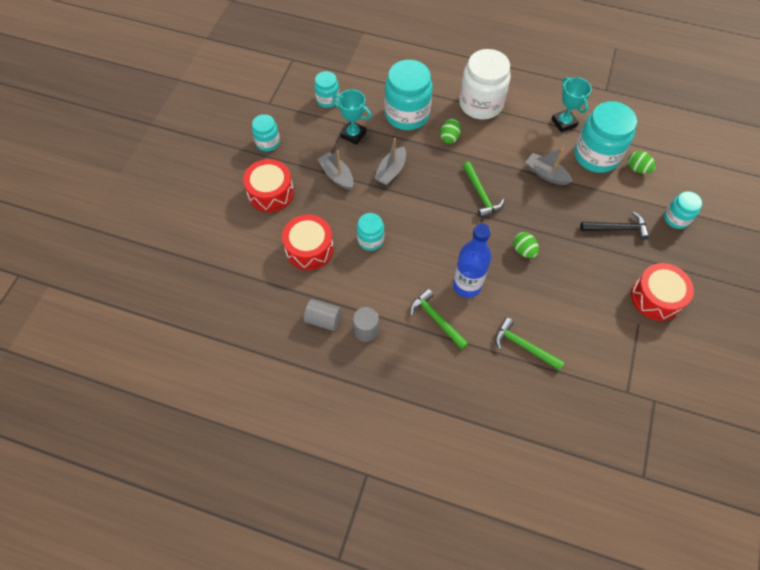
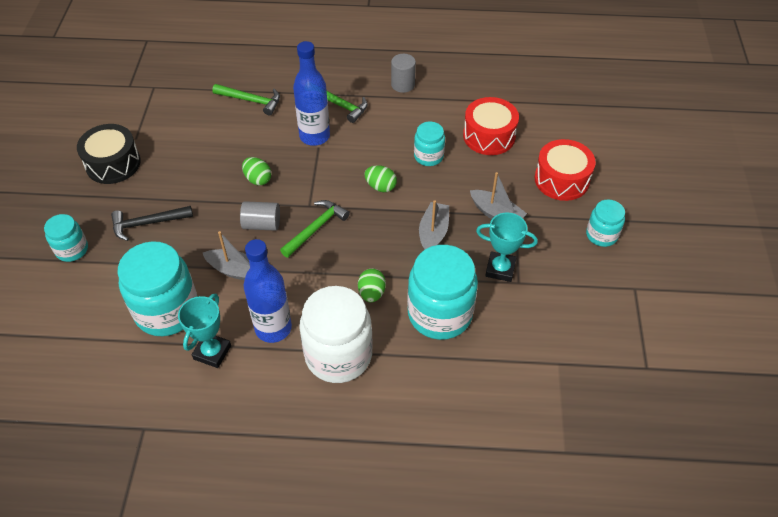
camera: 165 degrees right, 10 degrees down
(323, 319) = (446, 85): grey cylinder -> grey cylinder (262, 224)
(327, 99) = (559, 312): turquoise jar -> none
(480, 194) = (316, 228): green hammer -> green hammer turned 75 degrees clockwise
(522, 129) = (273, 328): none -> blue bottle
(564, 122) = (212, 352): turquoise trophy -> turquoise trophy turned 60 degrees clockwise
(637, 169) = (111, 304): green egg -> green egg (380, 187)
(656, 297) = (113, 164): red drum -> black drum

